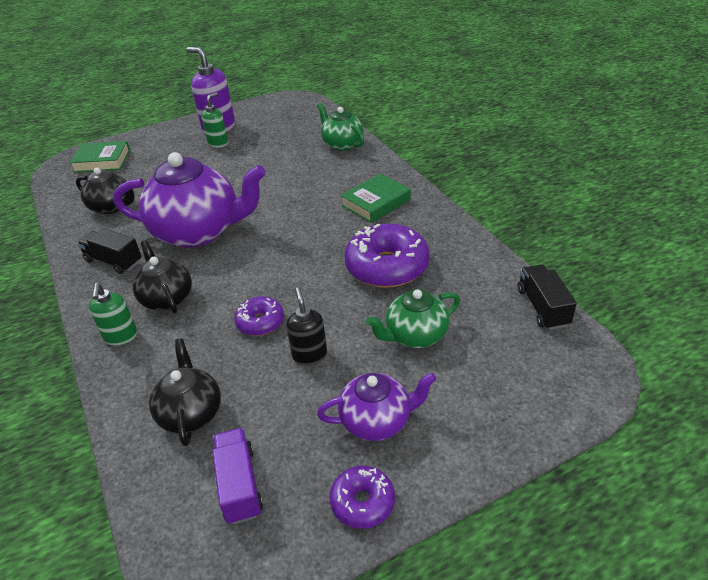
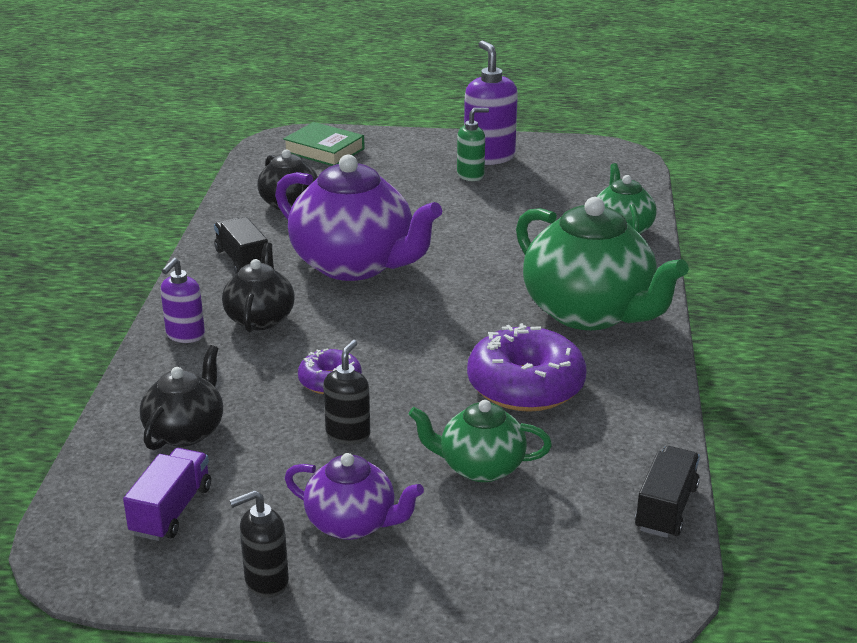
camera: 30 degrees right, 10 degrees down
(121, 337) = (185, 335): green soap dispenser -> purple soap dispenser
(362, 502) = (266, 581): purple donut -> black soap dispenser
(376, 203) = (589, 313): green book -> green teapot

